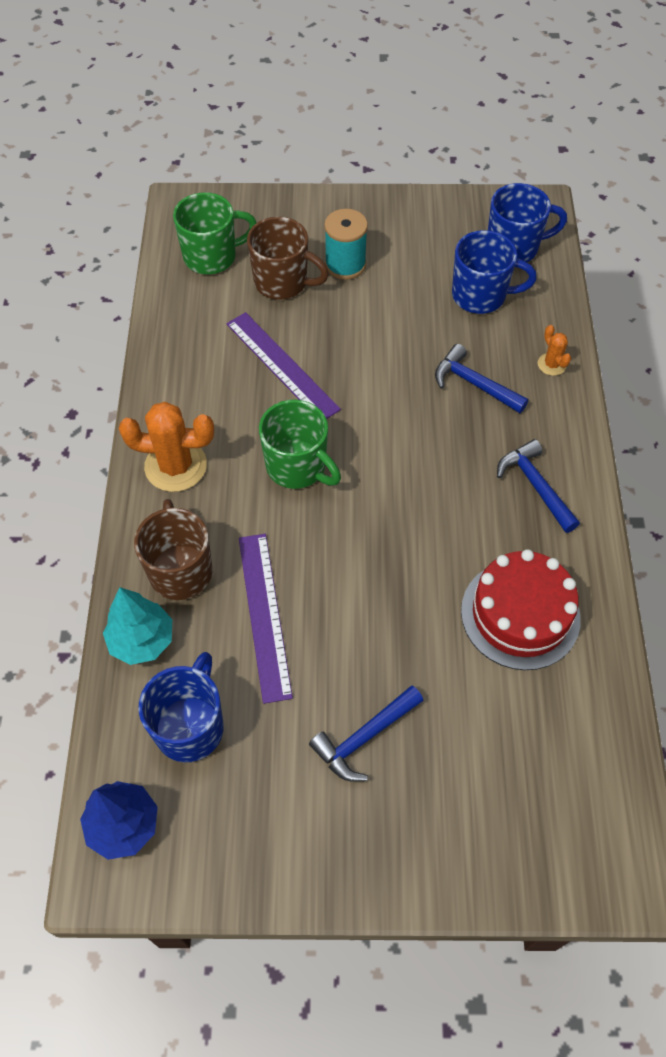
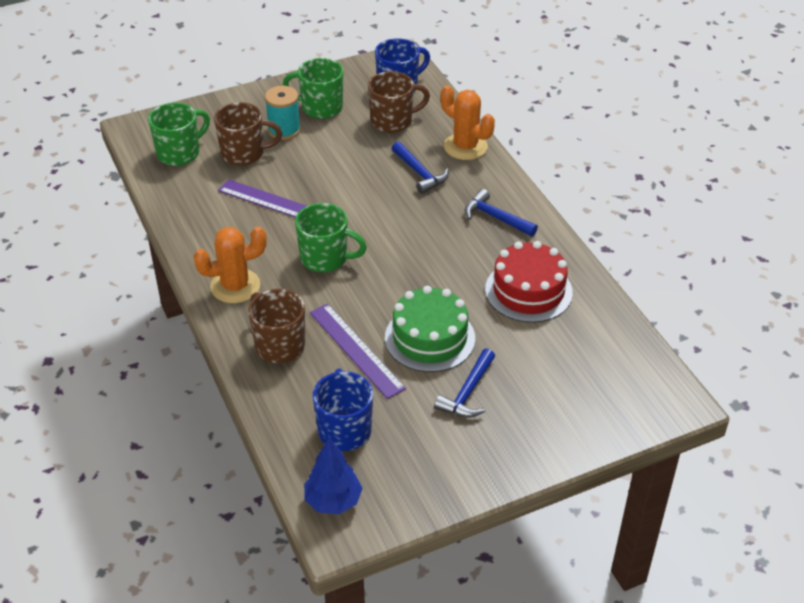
camera: 25 degrees left, 15 degrees down
(142, 640) = (277, 394): turquoise tree -> none
(360, 635) = (430, 338): none -> green cake
(404, 246) = (320, 107): none -> green mug
(474, 384) = (419, 173): blue hammer -> blue hammer turned 135 degrees counterclockwise
(480, 296) = (393, 121): blue mug -> brown mug
(551, 364) = (465, 147): orange cactus -> orange cactus, size x2.03

